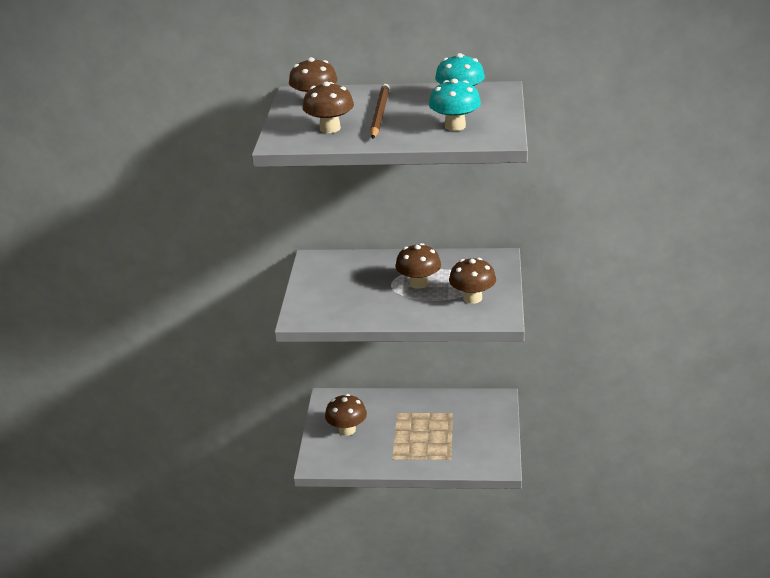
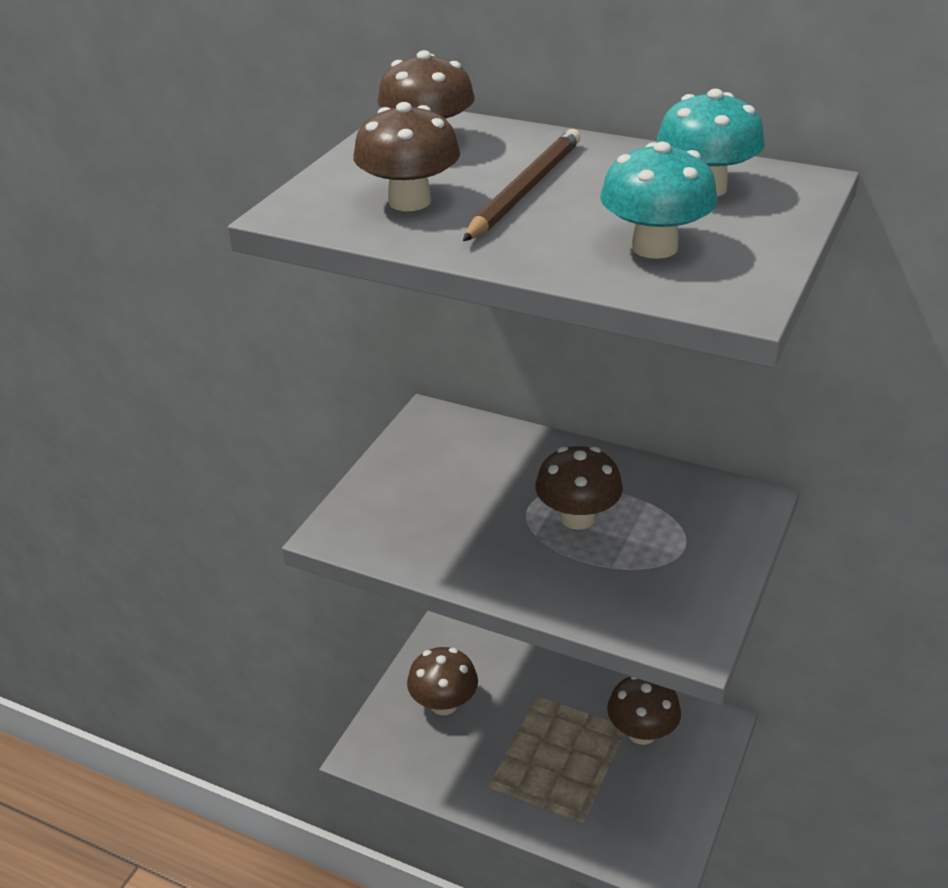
camera: 20 degrees right, 5 degrees up
(472, 298) = (658, 579): brown mushroom -> brown mushroom (641, 732)

